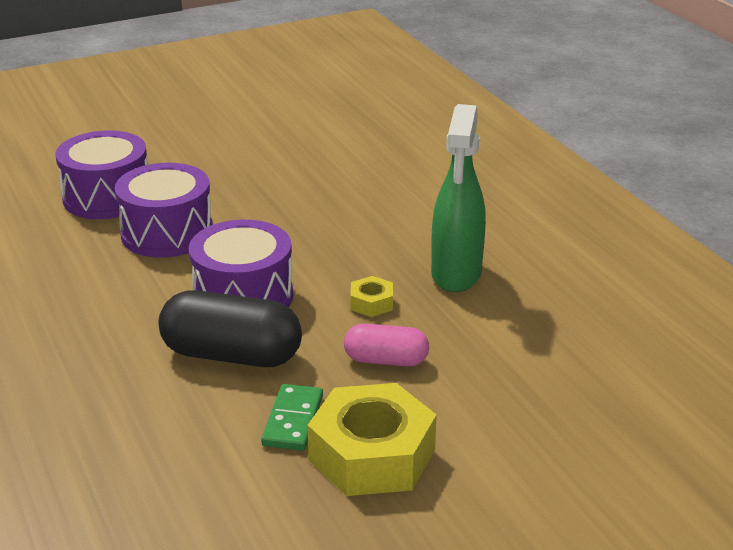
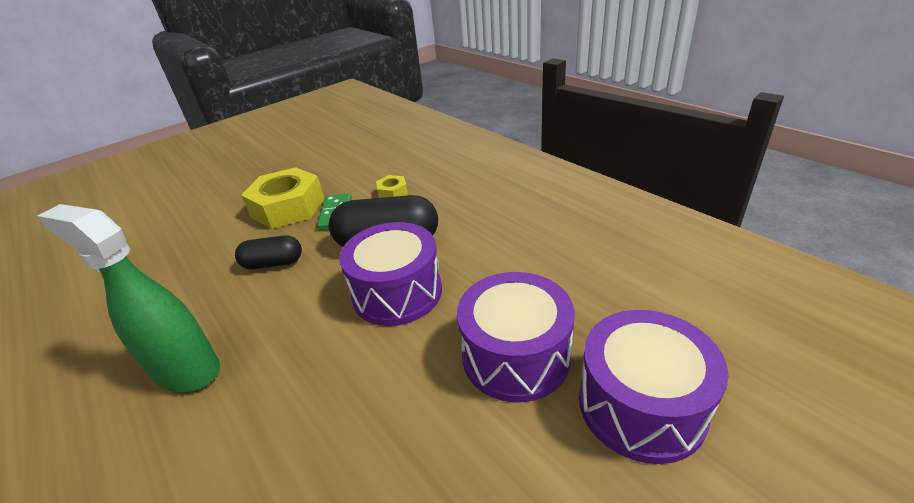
camera: 170 degrees right, 5 degrees up
(371, 303) = (280, 313): yellow nut -> yellow nut (392, 192)
(386, 360) = (273, 263): pink capsule -> black capsule
(456, 274) = (186, 370): green spray bottle -> green spray bottle turned 60 degrees counterclockwise

